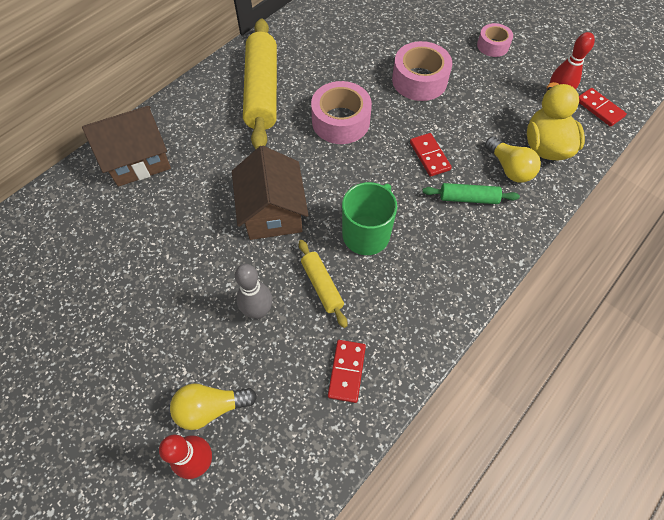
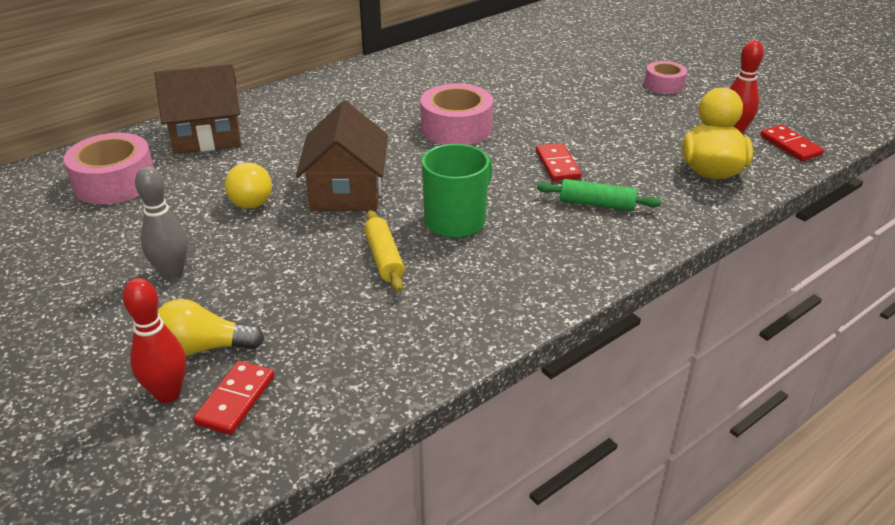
camera: 10 degrees right, 25 degrees down
(258, 311) = (296, 271): grey bowling pin -> grey bowling pin (172, 273)
(262, 92) = (371, 97): yellow rolling pin -> none
(346, 371) = (388, 336): red domino -> red domino (235, 400)
(419, 80) = (564, 104): pink tape -> pink tape (115, 182)
(509, 168) = (657, 184): yellow light bulb -> yellow light bulb (248, 197)

